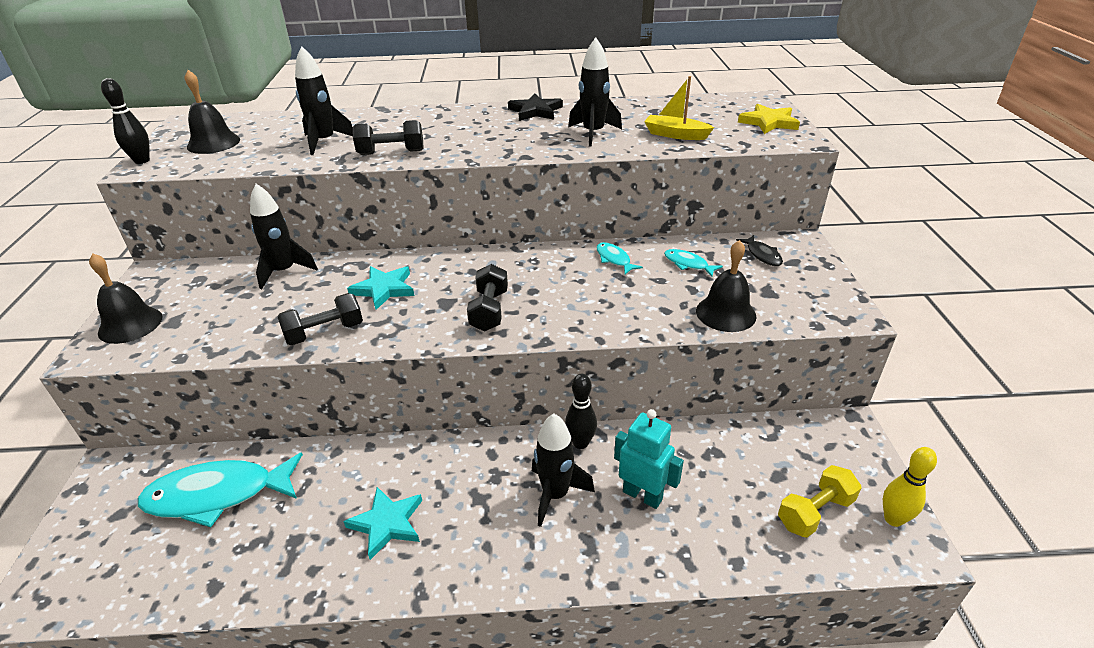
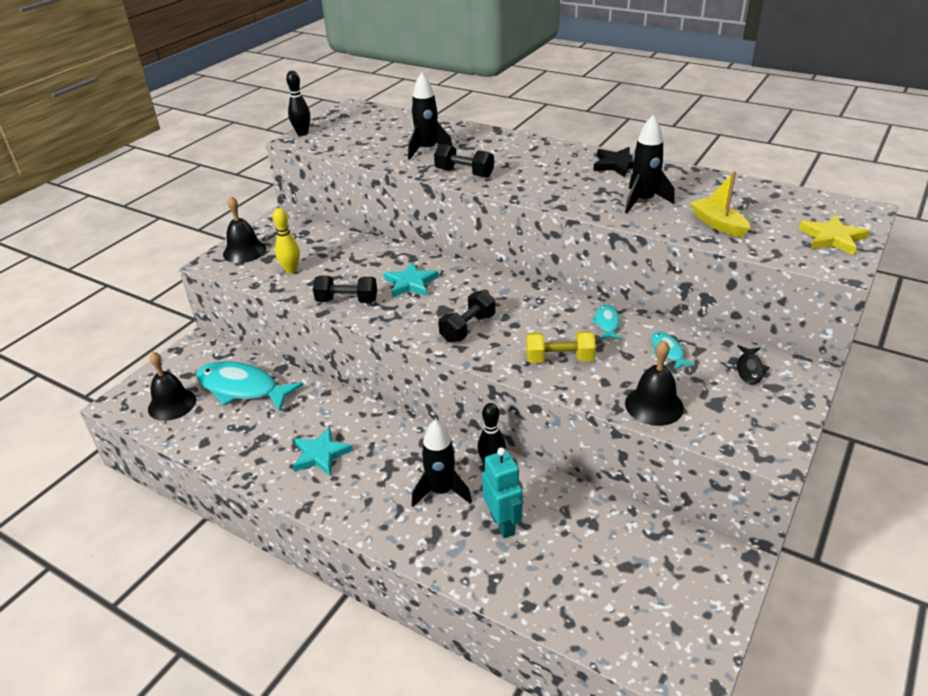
camera: 35 degrees right, 0 degrees up
(213, 143) = (355, 130): black bell -> black bell (172, 404)
(284, 271) = (358, 245): black rocket -> none
(814, 512) = (628, 608): yellow dumbbell -> yellow dumbbell (559, 359)
(893, 519) = (694, 650): yellow bowling pin -> yellow bowling pin (291, 270)

